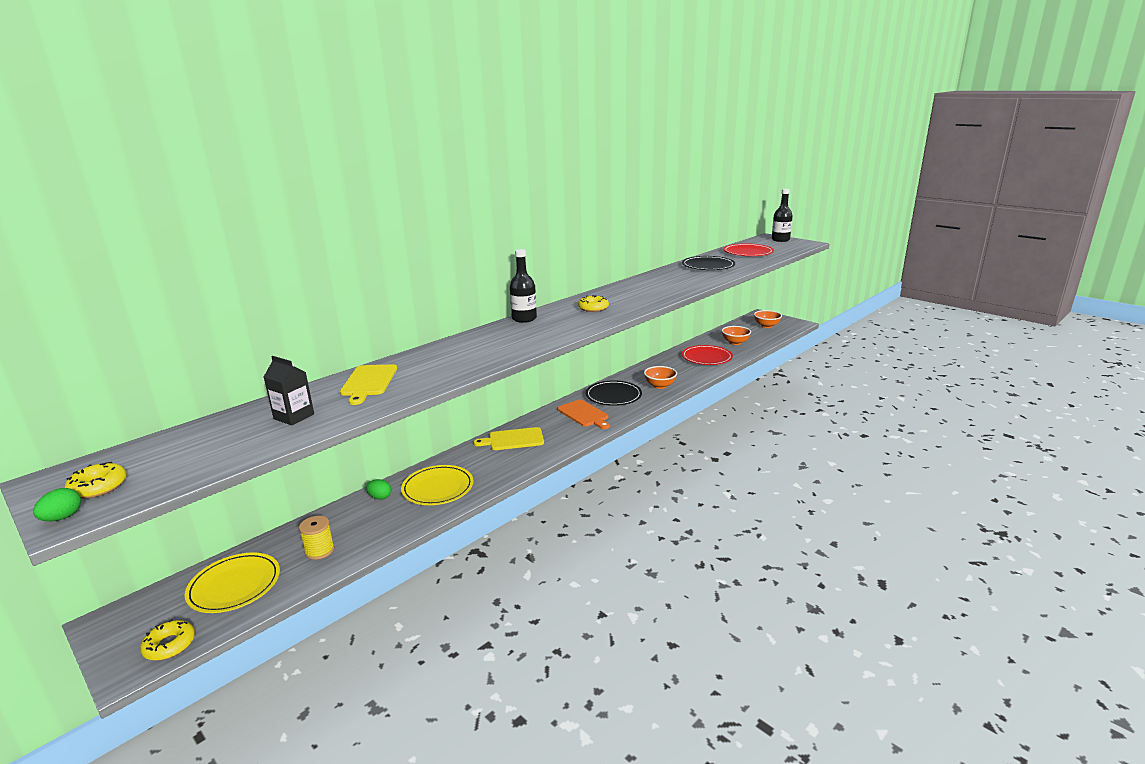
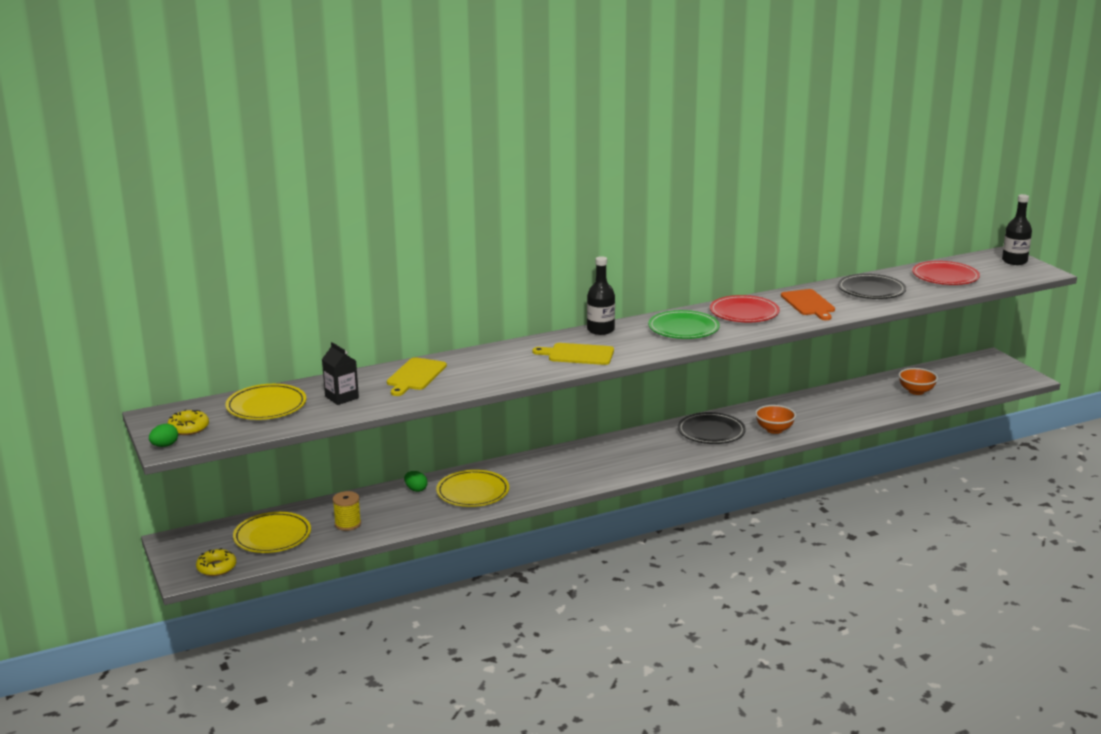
camera: 20 degrees right, 0 degrees up
(202, 441) = (266, 406): none -> yellow plate
(513, 439) = (571, 459): yellow cutting board -> yellow cutting board (578, 354)
(584, 414) = (663, 446): orange cutting board -> orange cutting board (808, 304)
(593, 308) = (683, 328): yellow donut -> green plate
(706, 358) = (861, 405): red plate -> red plate (744, 313)
(766, 326) = (981, 375): orange bowl -> none

